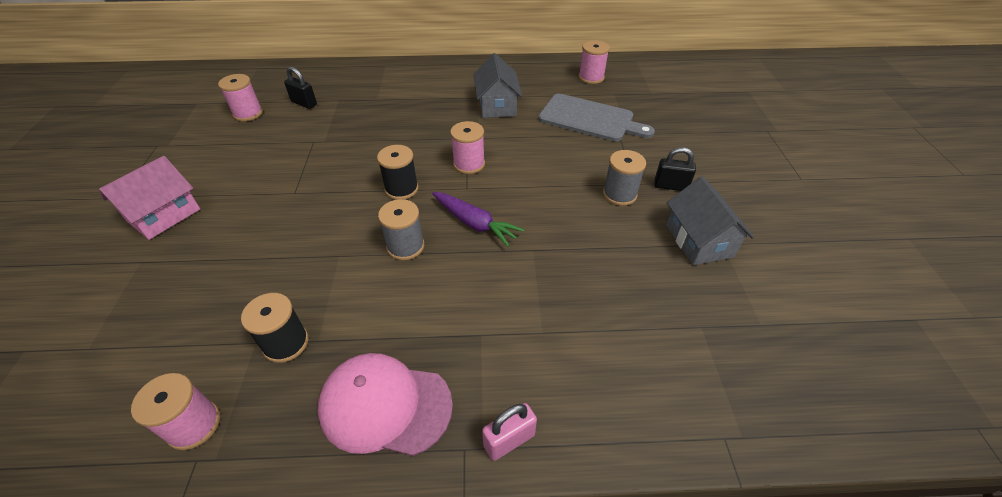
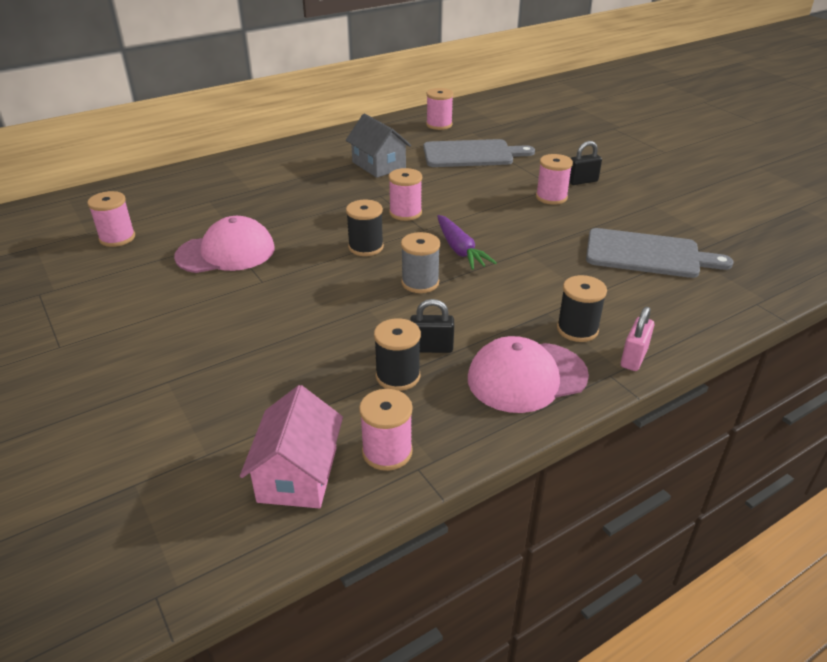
camera: 30 degrees left, 10 degrees down
(164, 215) = (140, 341): pink house -> pink house (298, 474)
(299, 154) = (226, 252): none -> pink cap
(304, 103) = (173, 213): black padlock -> black padlock (431, 348)
(474, 223) = (460, 250): purple carrot -> purple carrot turned 60 degrees clockwise
(489, 371) = (577, 329): none -> black spool
(619, 194) = (551, 197): grey spool -> pink spool
(655, 307) = (647, 254): none -> grey cutting board
(699, 241) = (636, 208): grey house -> none

